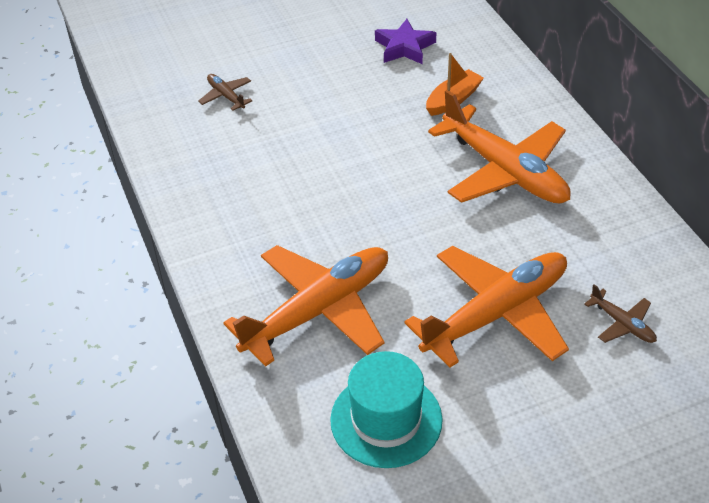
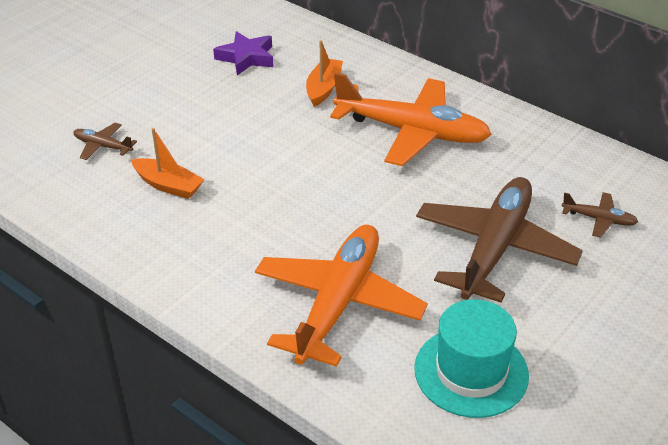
camera: 30 degrees left, 5 degrees down
(254, 150) = (168, 185): none -> orange boat
(495, 314) = (494, 249): orange plane -> brown plane

